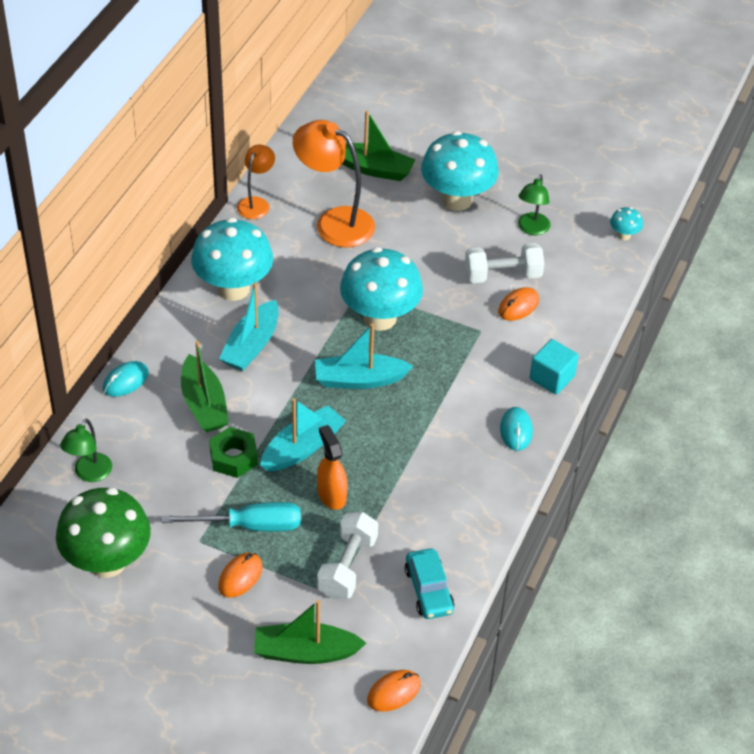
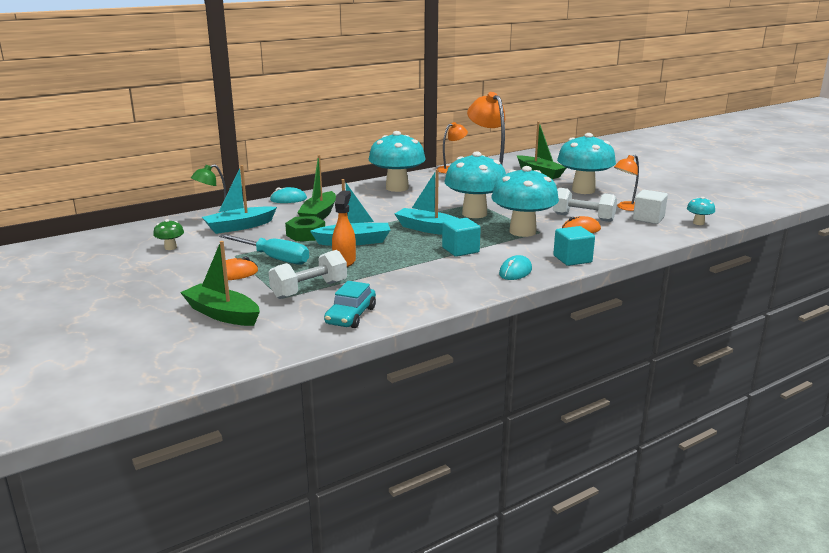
camera: 35 degrees right, 25 degrees down
(107, 562) = (170, 247): green mushroom -> green mushroom, size x0.42
(251, 345) = (378, 205): turquoise boat -> turquoise boat (239, 227)
(394, 692) = (251, 351): orange mouse -> none
(430, 411) = (460, 250): none -> turquoise cube
(462, 339) = (522, 231): none -> turquoise mushroom
(531, 229) = (626, 208): green lamp -> orange lamp
(569, 247) = (648, 218): none -> white cube

